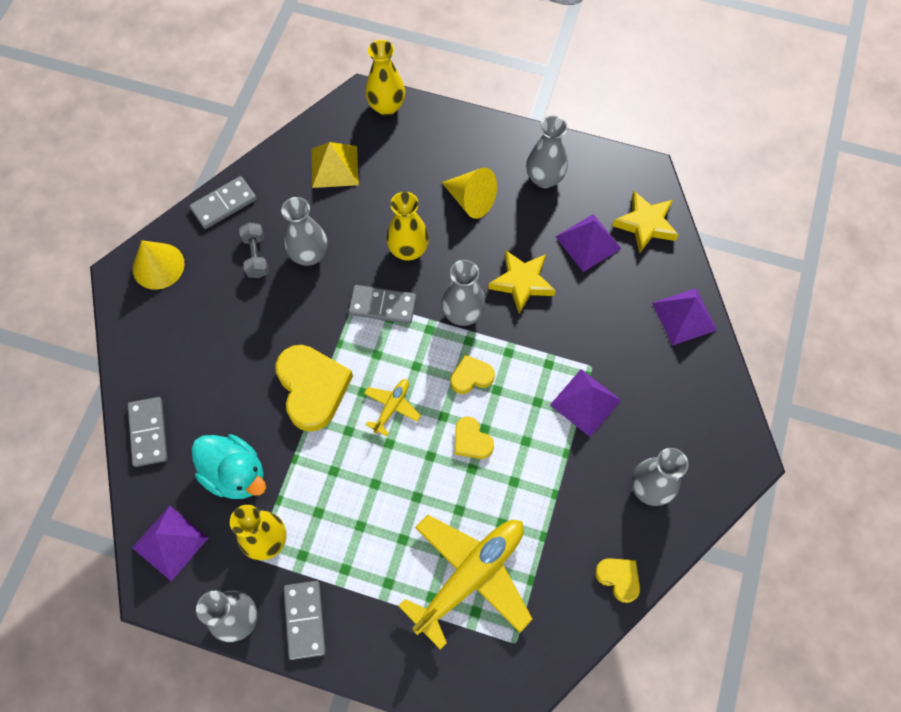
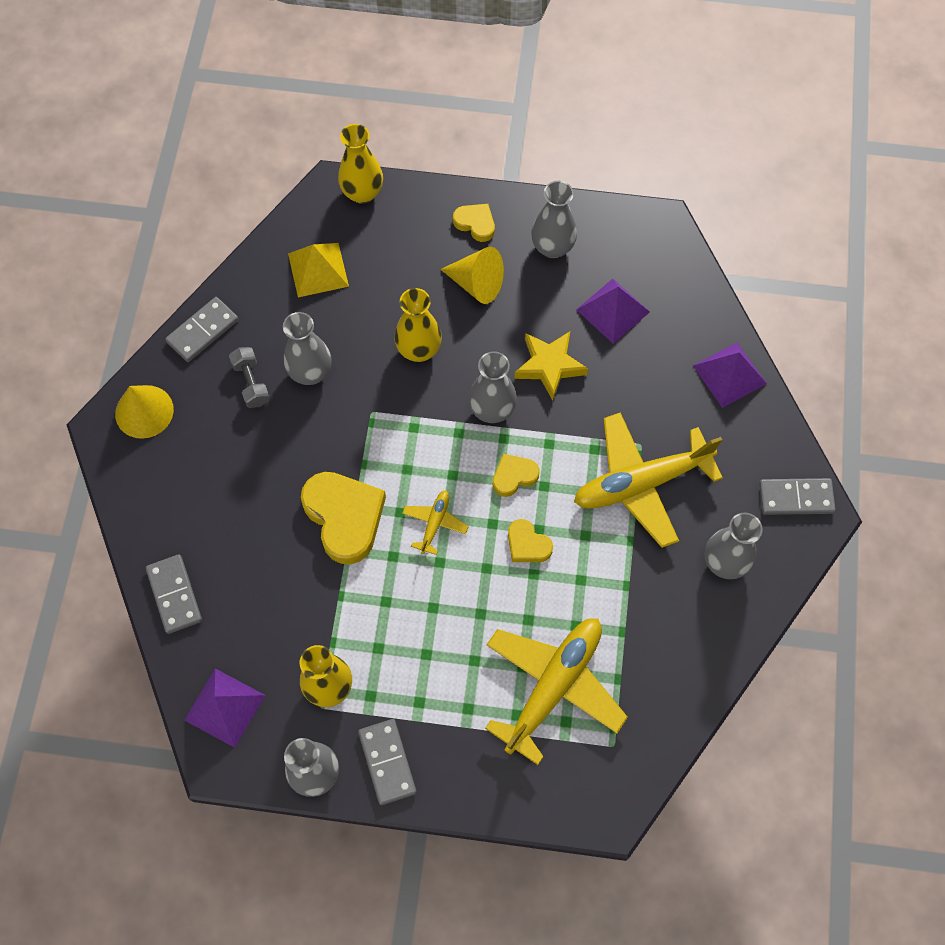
camera: 10 degrees left, 0 degrees up
(235, 474) = (280, 623): turquoise duck -> none
(382, 305) = (403, 415): grey domino -> grey domino (796, 498)
(585, 402) = (641, 483): purple pyramid -> yellow plane
(618, 578) = (709, 661): yellow heart -> yellow heart (475, 223)
(645, 224) = (671, 281): yellow star -> none

